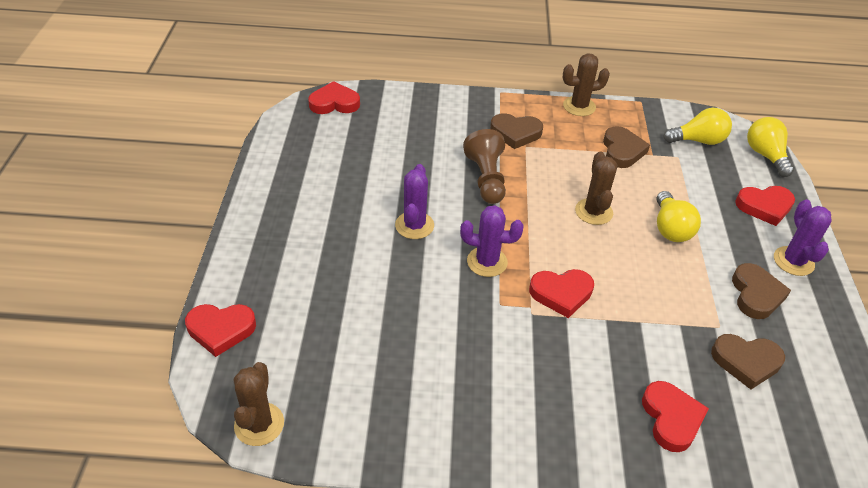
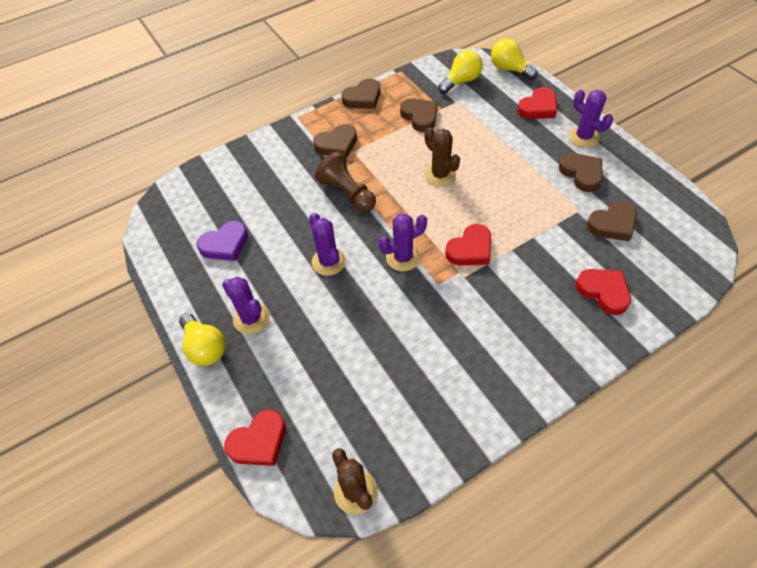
camera: 30 degrees left, 10 degrees up
(305, 231) = (251, 318): none -> purple cactus
(334, 103) = (176, 197): red heart -> none
(339, 161) = (225, 244): none -> purple heart
(579, 106) = (363, 98): brown cactus -> brown heart
(670, 228) = (496, 158): yellow light bulb -> yellow light bulb (205, 347)

